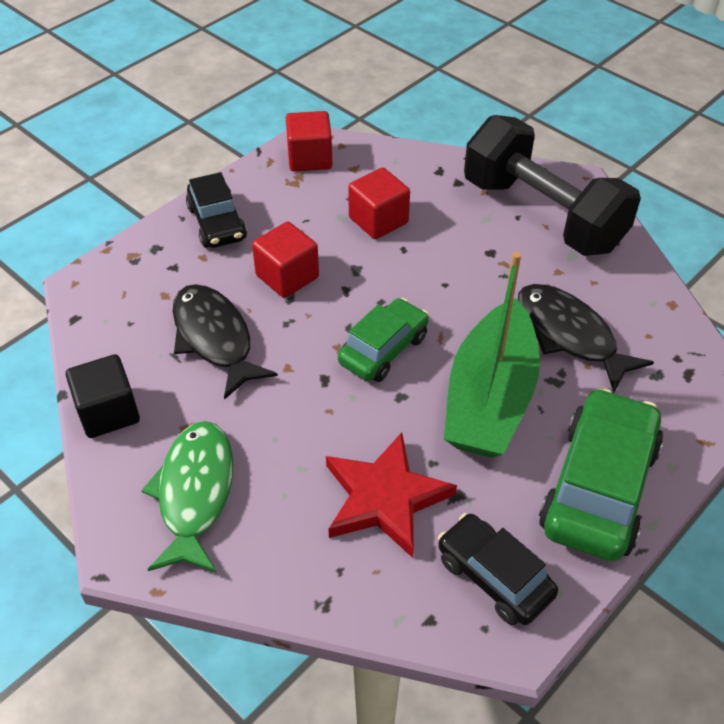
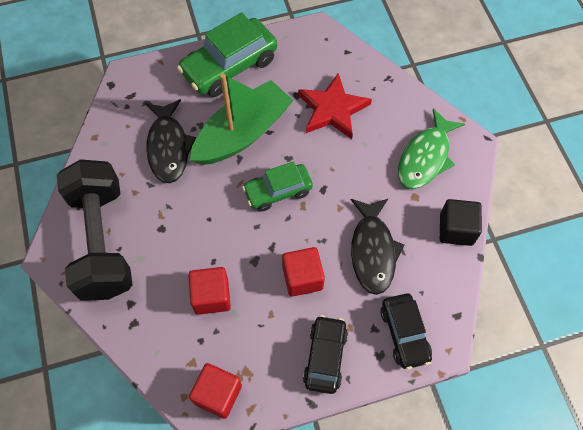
camera: 150 degrees left, 15 degrees up
(494, 577) = (307, 54): black car -> black car (404, 334)

